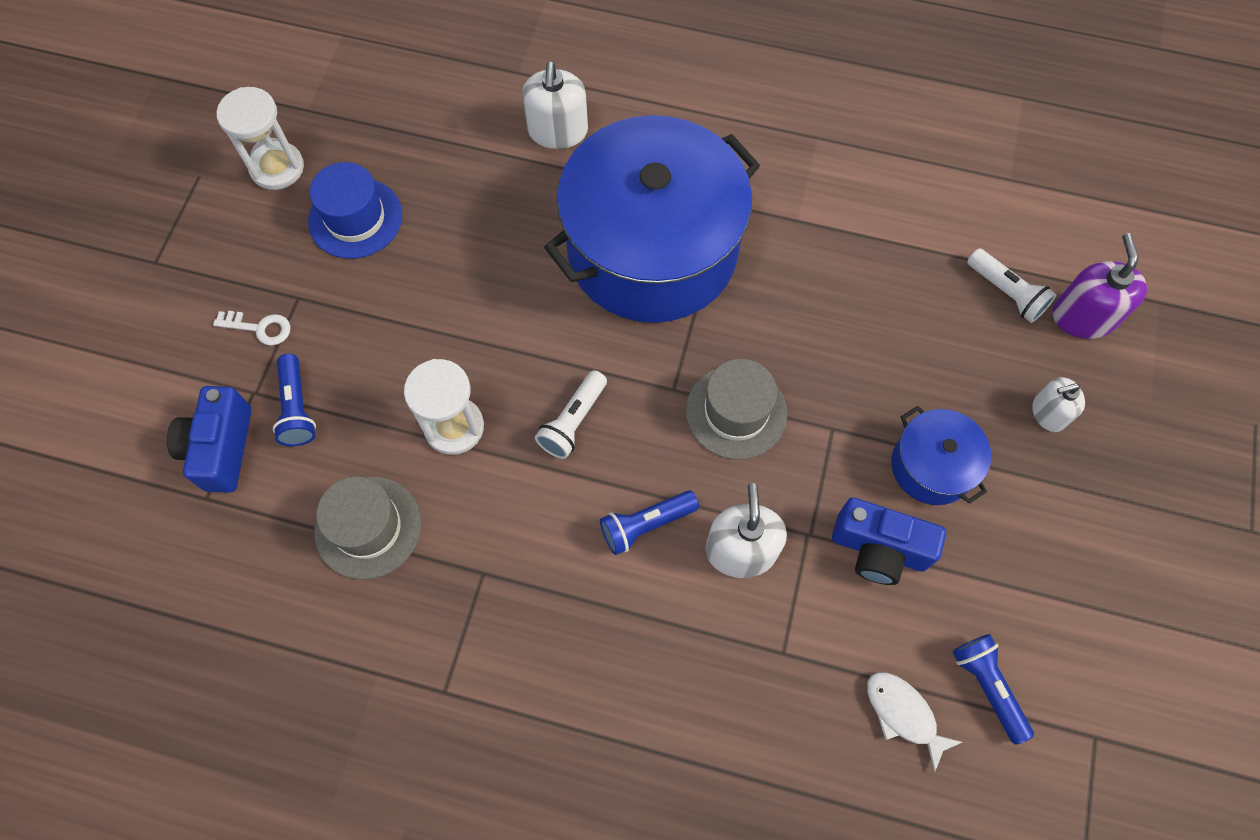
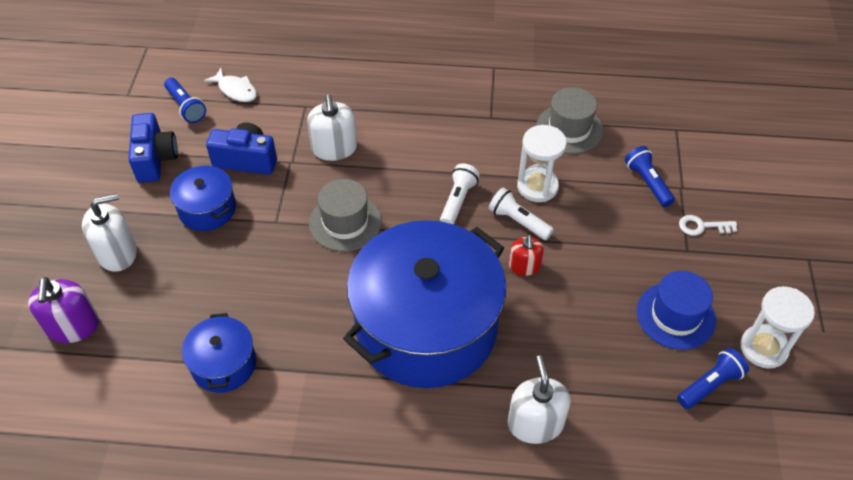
camera: 170 degrees right, 15 degrees down
(221, 448) = (683, 154): blue camera -> blue camera (155, 159)
(512, 309) = (524, 266): none -> red soap dispenser
(645, 525) = (396, 152): blue flashlight -> blue flashlight (710, 385)
(893, 242) = (224, 364): none -> blue pot
(1006, 293) = (132, 336): white flashlight -> white flashlight (518, 221)
(1048, 413) = (117, 253): white soap dispenser -> white soap dispenser, size x1.58

